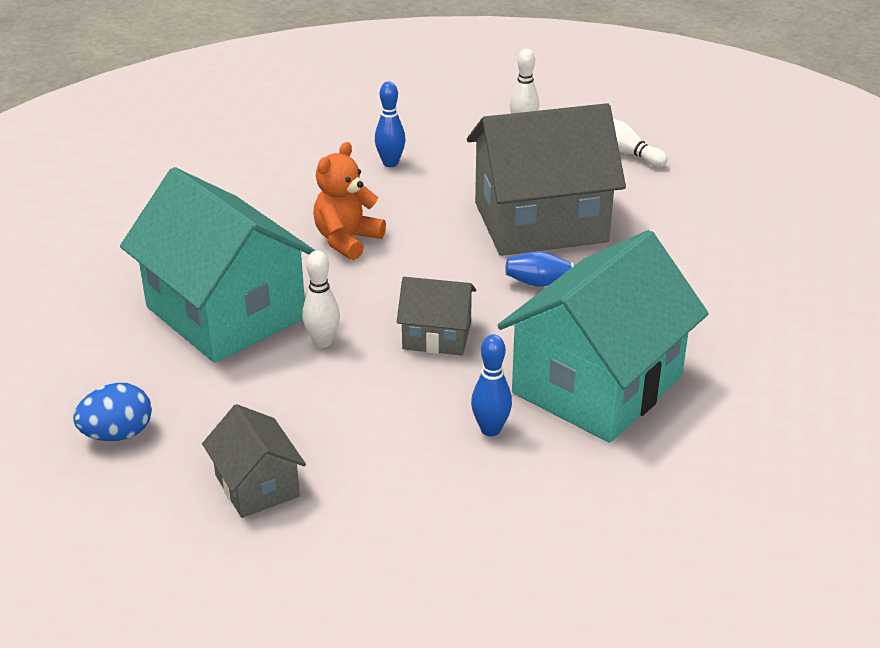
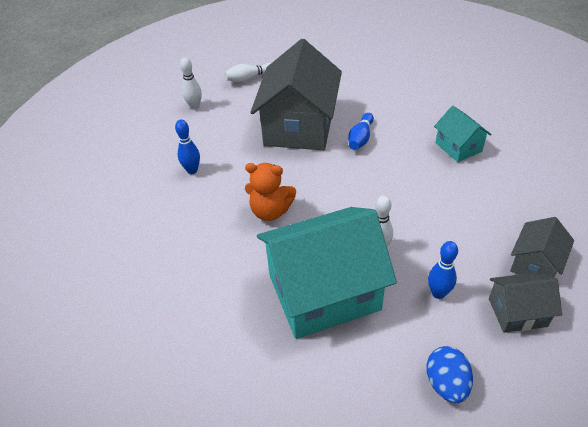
camera: 65 degrees left, 10 degrees up
(347, 240) = (270, 211): orange teddy bear -> orange teddy bear turned 45 degrees counterclockwise
(437, 336) = (392, 195): grey house -> grey house (535, 264)
(490, 429) = (486, 195): blue bowling pin -> blue bowling pin (438, 293)
(597, 384) = (458, 147): turquoise house -> turquoise house, size x0.48

